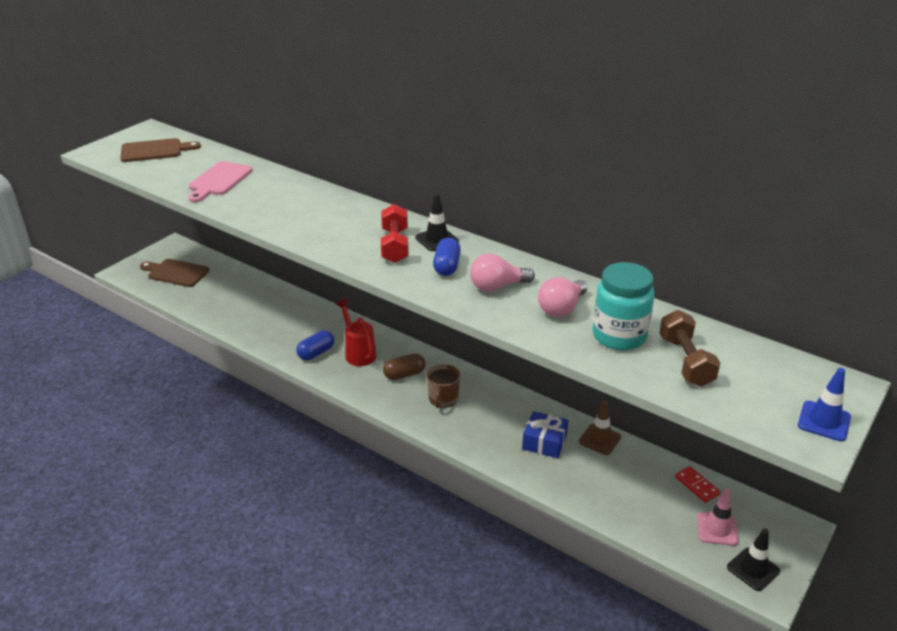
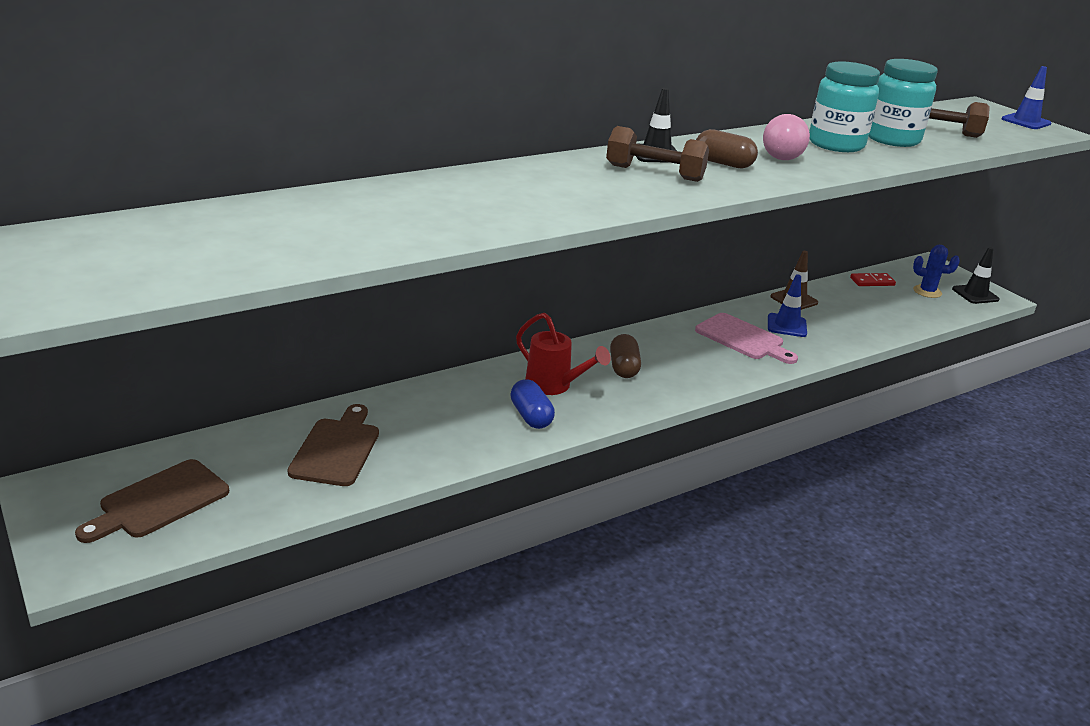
camera: 70 degrees left, 5 degrees down
(155, 150) = (116, 252): brown cutting board -> brown cutting board (336, 449)
(219, 180) = (332, 226): pink cutting board -> pink cutting board (743, 338)
(358, 352) = (554, 386): red watering can -> red watering can turned 135 degrees counterclockwise
(395, 246) = (654, 173): red dumbbell -> brown dumbbell
(443, 399) = (685, 357): brown mug -> none
(447, 266) = (723, 163): blue capsule -> brown capsule
(544, 442) = (786, 325): blue gift -> blue traffic cone
(561, 308) = (836, 144): pink light bulb -> turquoise jar
(717, 529) = (927, 292): pink traffic cone -> blue cactus

